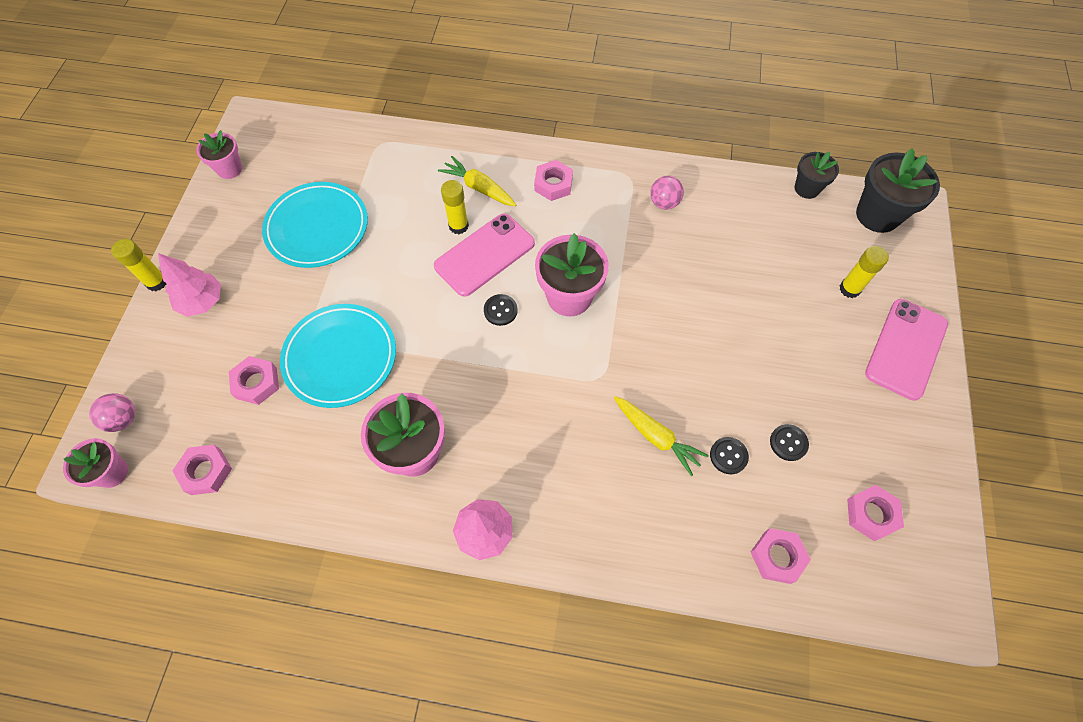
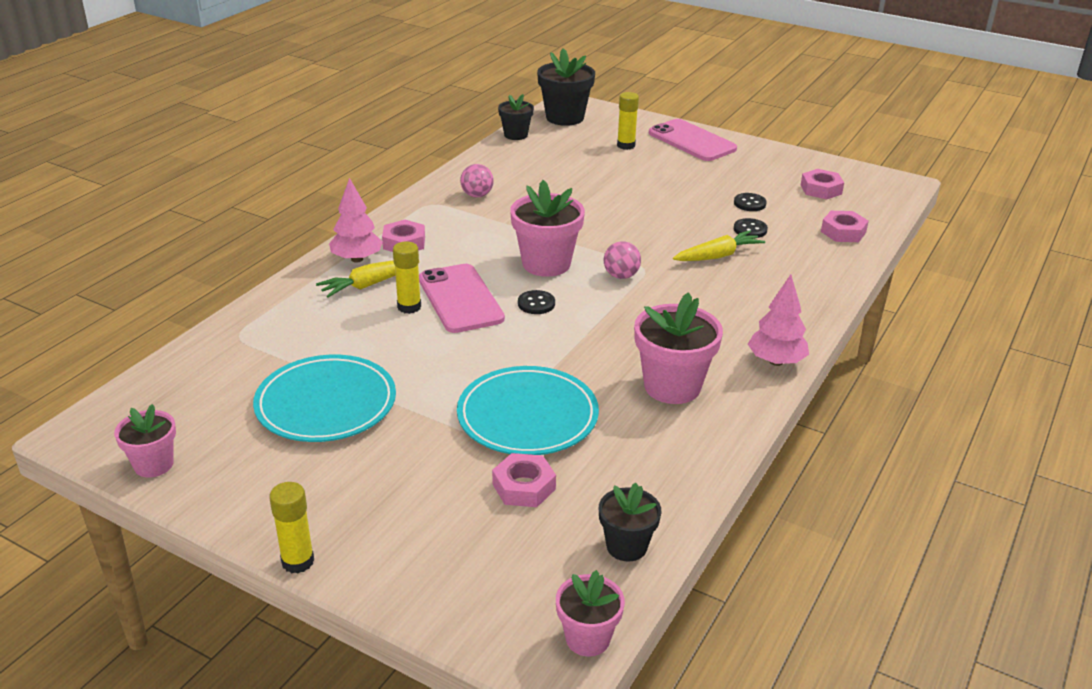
camera: 70 degrees left, 30 degrees down
(123, 419) = (509, 619): pink ball -> pink ball (621, 276)
(202, 302) = (366, 519): pink tree -> pink tree (357, 259)
(206, 471) = (626, 546): pink nut -> black flower pot

